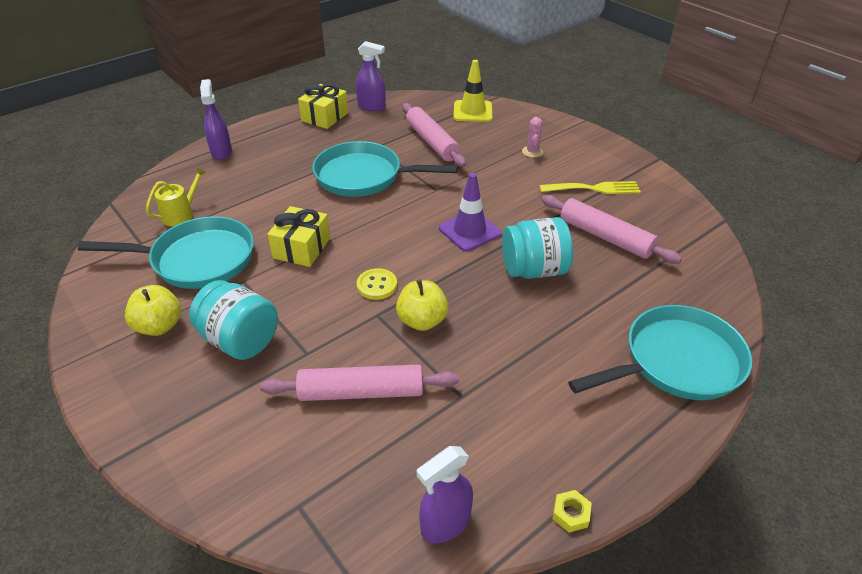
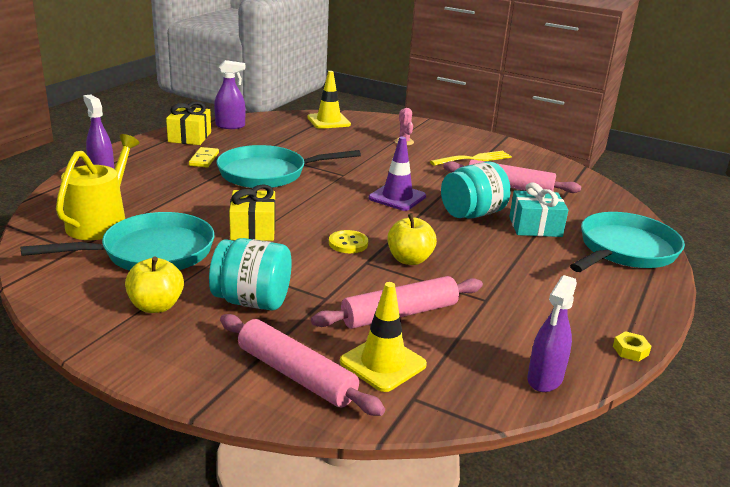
camera: 25 degrees left, 15 degrees down
(181, 214) = (100, 222): yellow watering can -> yellow watering can, size x1.69
(301, 452) = (383, 363): none -> yellow traffic cone
(318, 148) = (204, 159): none -> yellow domino
(432, 142) = (310, 144): pink rolling pin -> pink rolling pin (296, 375)
(592, 303) = (535, 227): none -> turquoise gift

